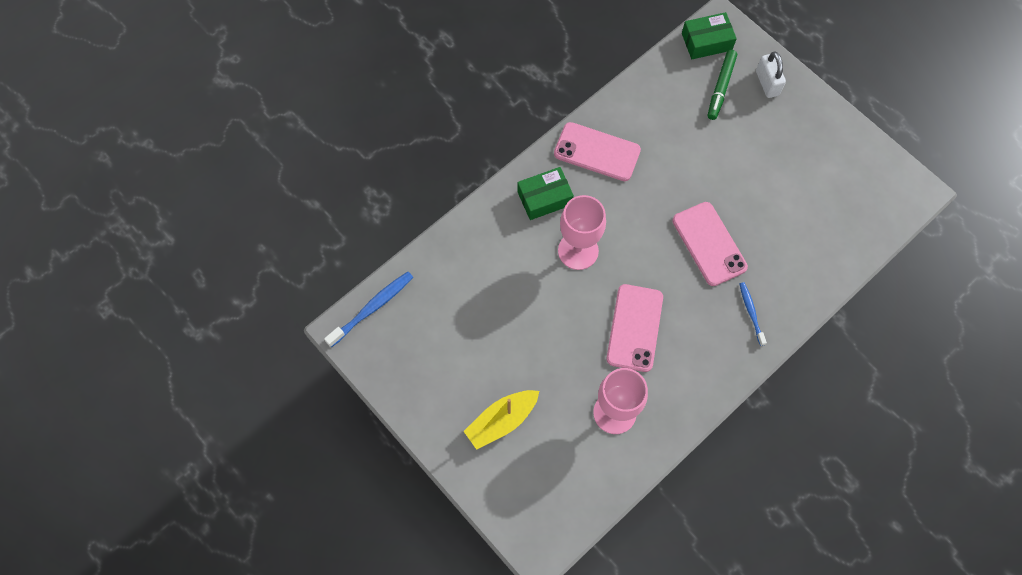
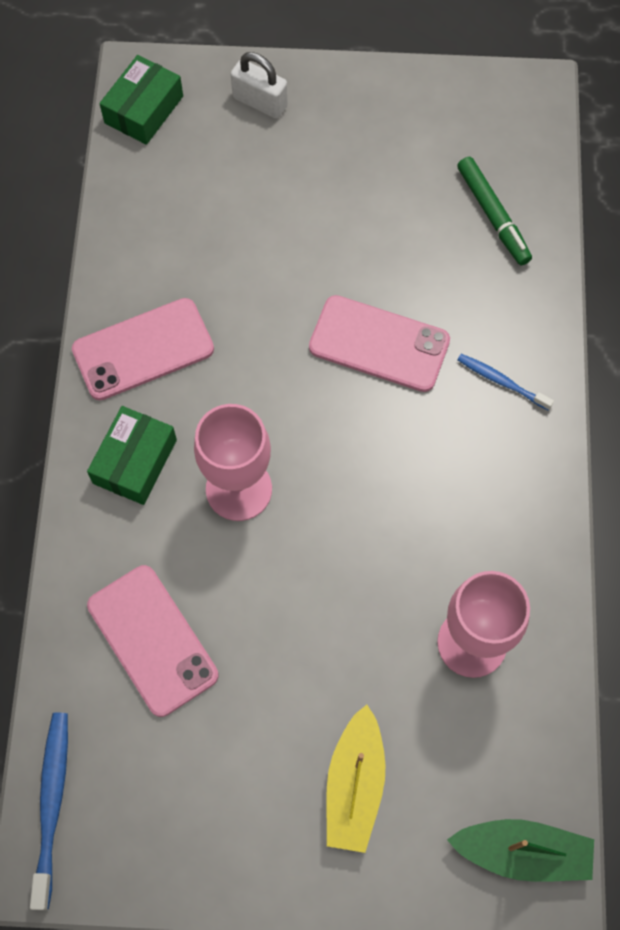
camera: 45 degrees left, 0 degrees up
(545, 519) = (522, 852): none -> green boat
(635, 328) = (395, 520): pink phone -> pink phone (152, 640)
(720, 87) = (213, 150): green marker -> green marker (493, 215)

